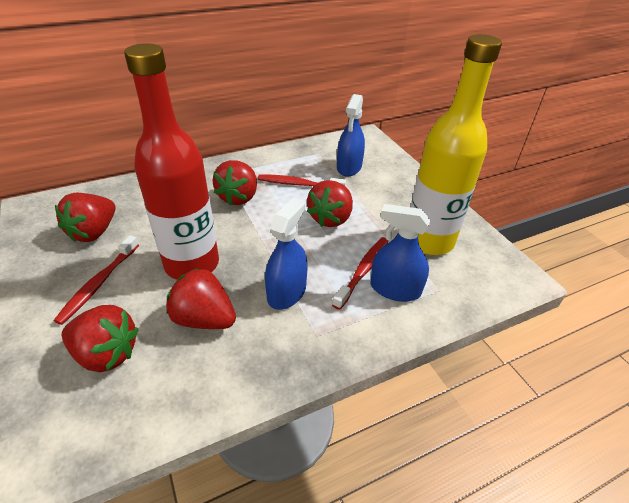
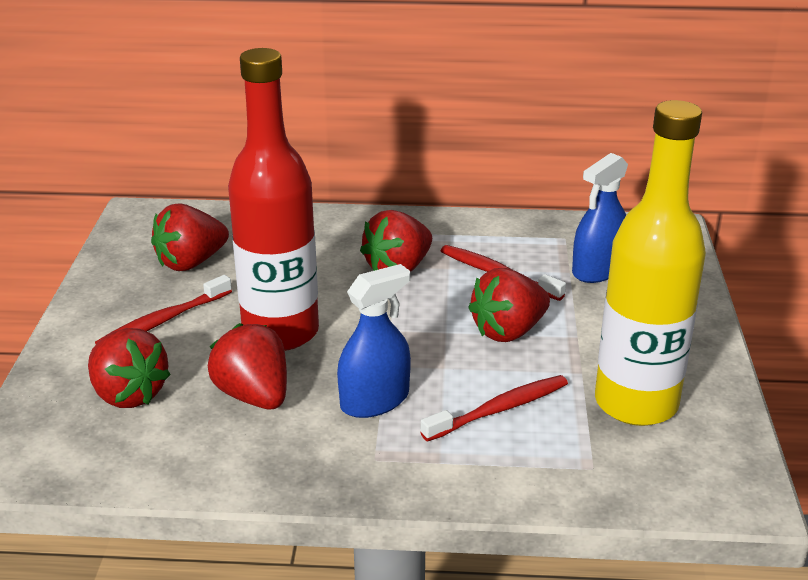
camera: 30 degrees right, 10 degrees down
(395, 289) = (526, 445): blue spray bottle -> none

